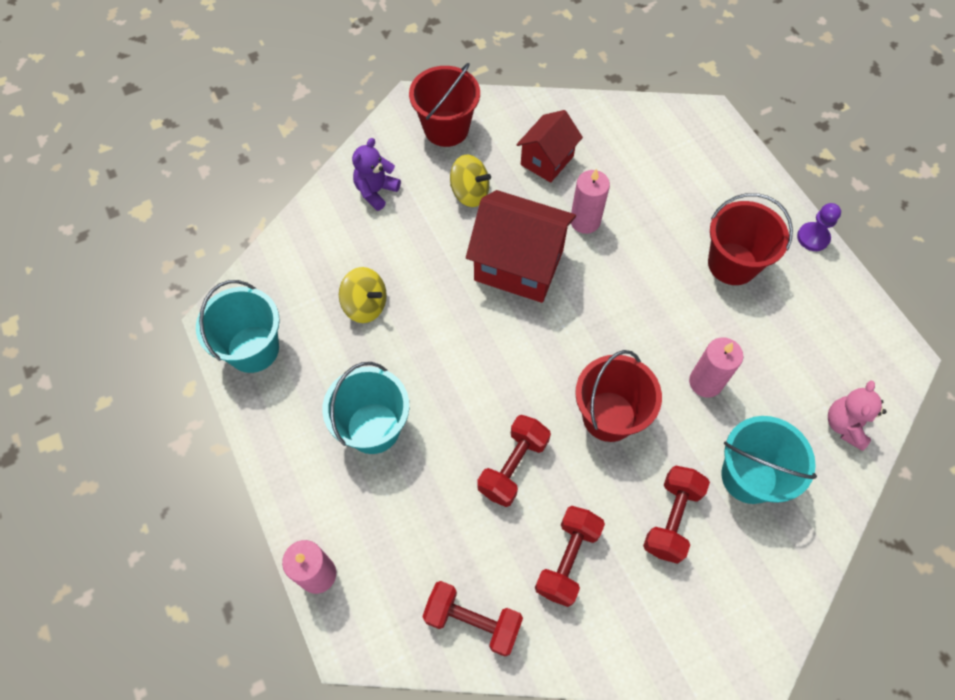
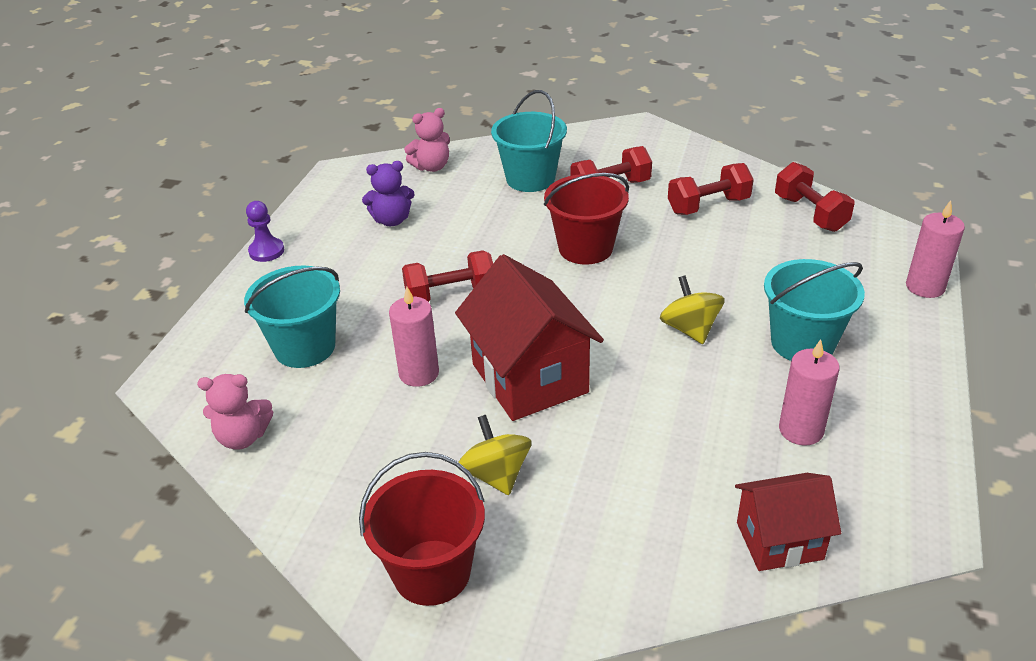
camera: 135 degrees left, 25 degrees down
(253, 349) = (896, 475): turquoise bucket -> turquoise bucket (305, 347)
(365, 305) = (728, 439): yellow spinning top -> yellow spinning top (690, 329)
(376, 191) = (604, 554): purple teddy bear -> purple teddy bear (392, 220)
(513, 466) = (697, 262): red dumbbell -> red dumbbell (450, 295)
(547, 160) = (373, 451): red house -> red house (779, 541)
(620, 120) = (243, 437): none -> pink teddy bear
(705, 382) = (487, 227): pink candle -> pink candle (801, 430)
(732, 264) = (352, 272): red bucket -> none

